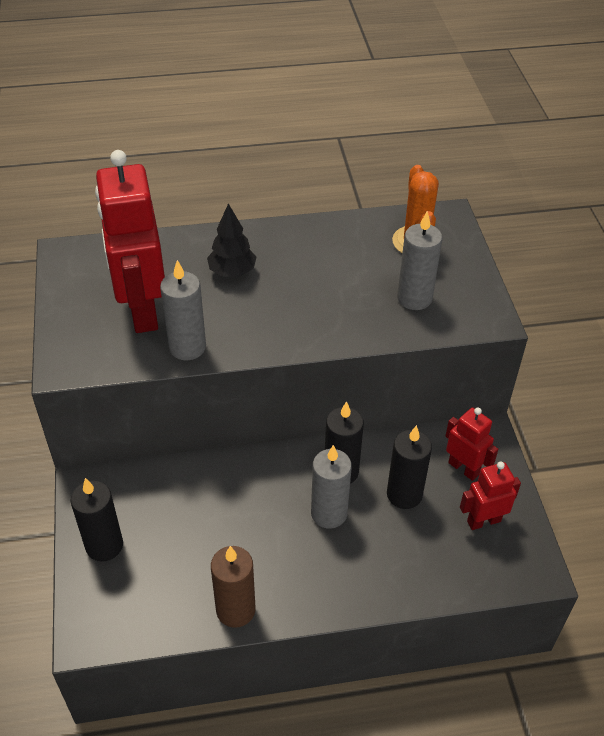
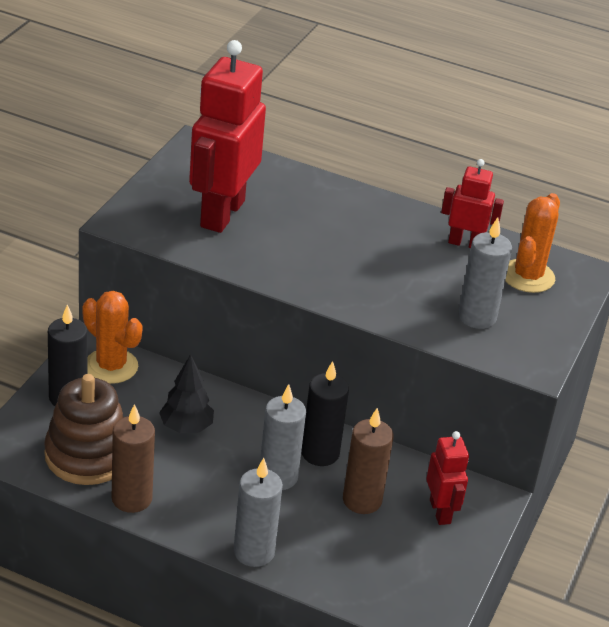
camera: 30 degrees right, 10 degrees down
(116, 492) = (111, 366): none -> orange cactus
(166, 591) = (87, 455): none -> brown stacking toy
(187, 347) = (233, 256): grey candle -> grey candle (254, 552)
(232, 272) = (328, 221): black tree -> black tree (186, 427)
(404, 494) = (362, 500): black candle -> brown candle
(483, 521) = (417, 559): red robot -> red robot (465, 243)

